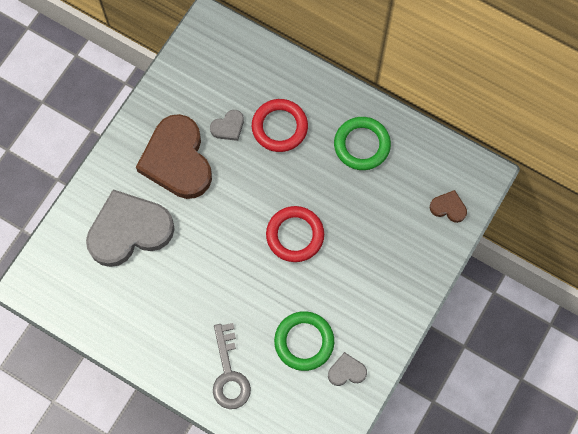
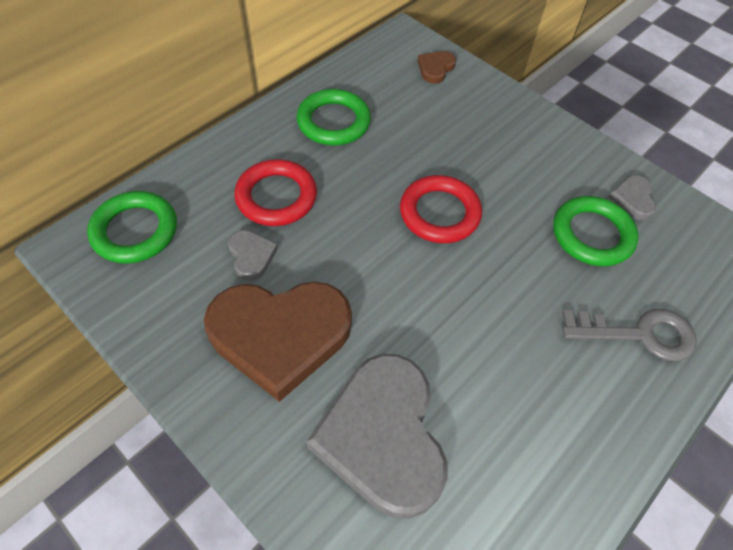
camera: 80 degrees left, 15 degrees down
(229, 54) = (135, 231): none -> green ring

